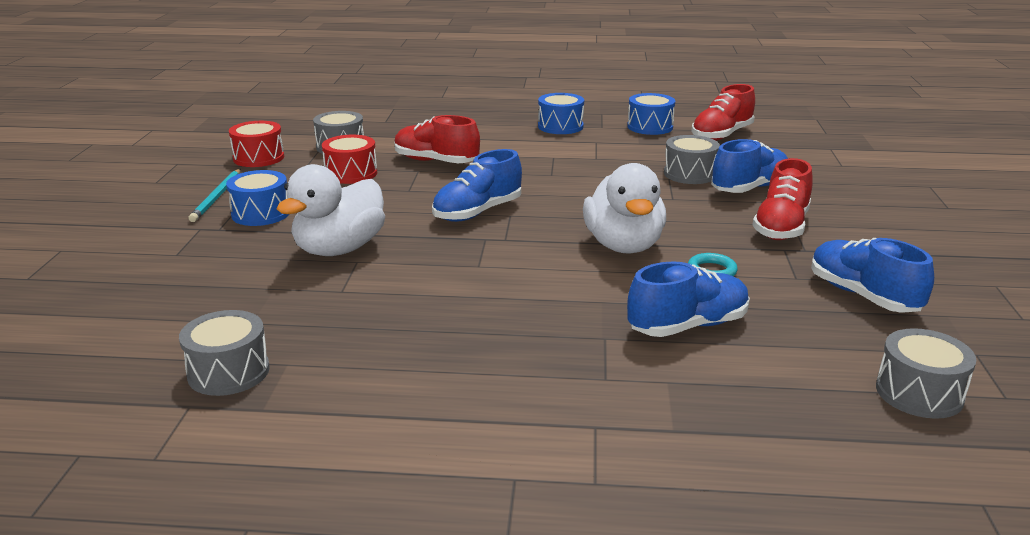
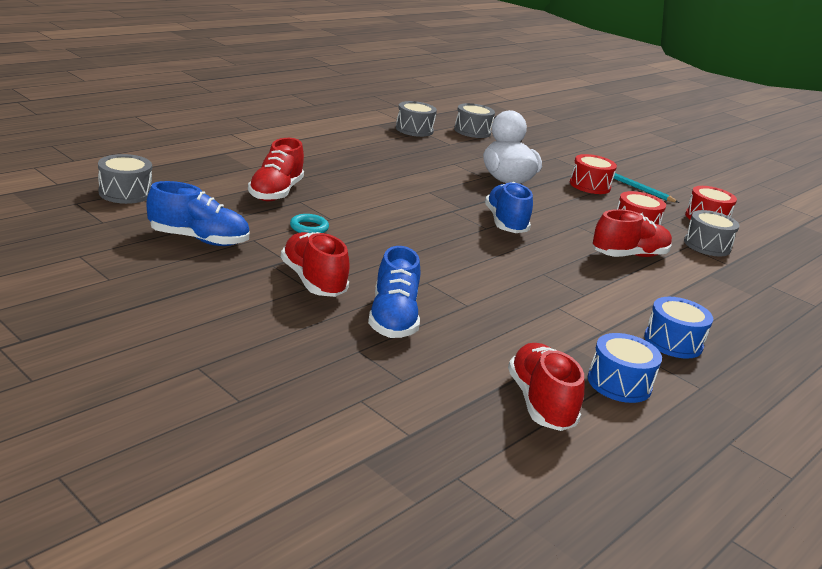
camera: 125 degrees right, 0 degrees up
(261, 213) = (590, 185): blue drum -> red drum
(623, 246) = (385, 228): white duck -> none
(688, 326) = (276, 192): blue shoe -> red shoe
(689, 174) = (462, 318): grey drum -> grey drum (472, 131)

